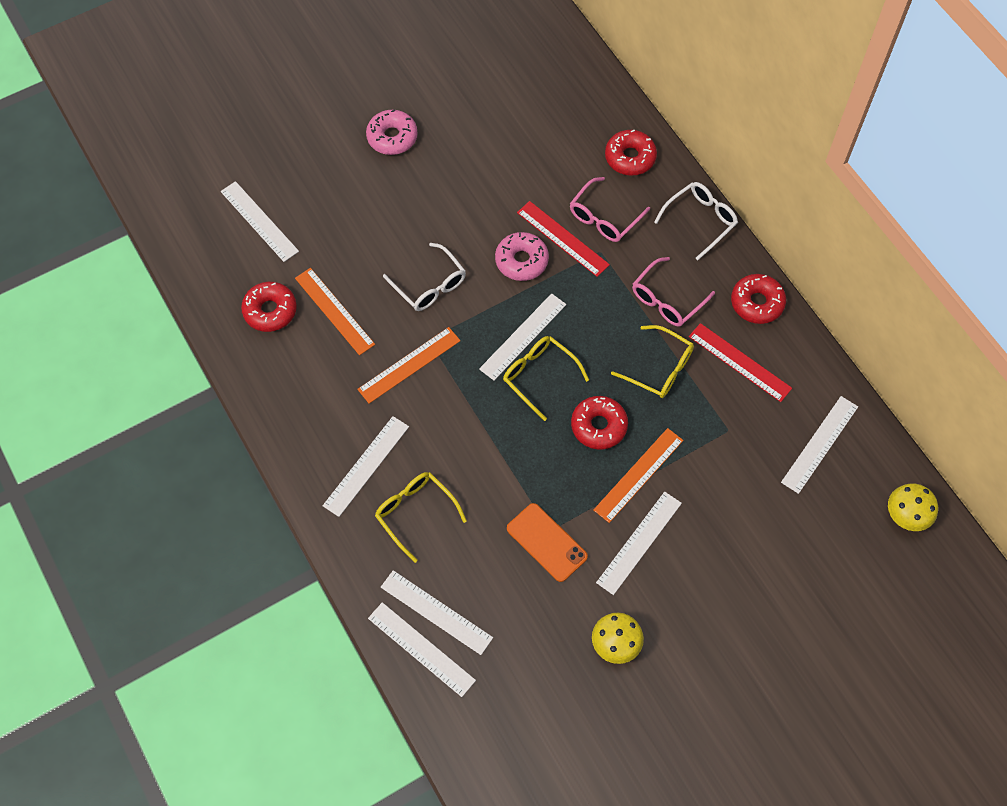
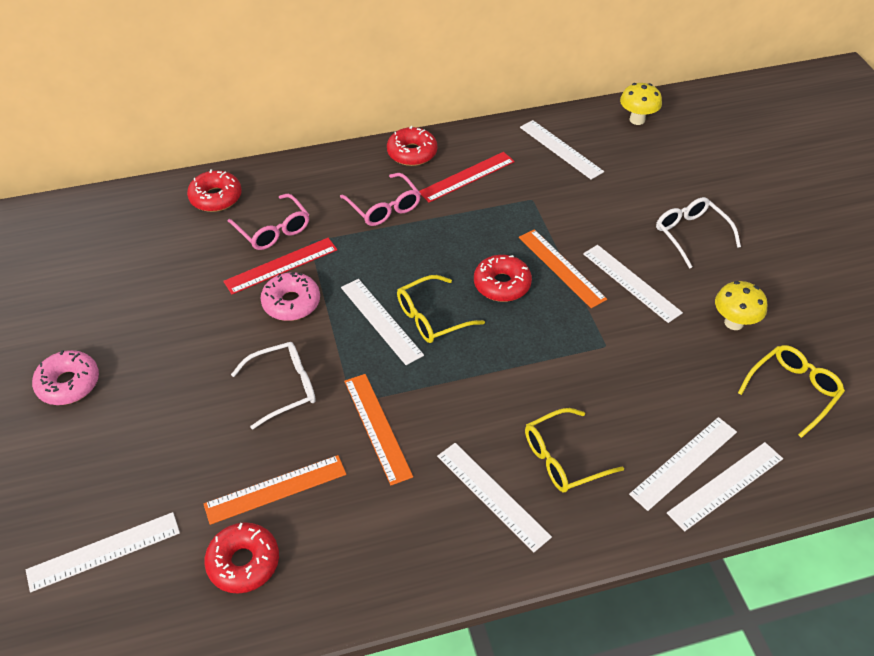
camera: 75 degrees left, 15 degrees down
(546, 542) = (619, 351): orange phone -> none
(659, 368) = (454, 229): yellow glasses -> yellow glasses (793, 391)
(700, 220) = (311, 167): white glasses -> white glasses (691, 234)

